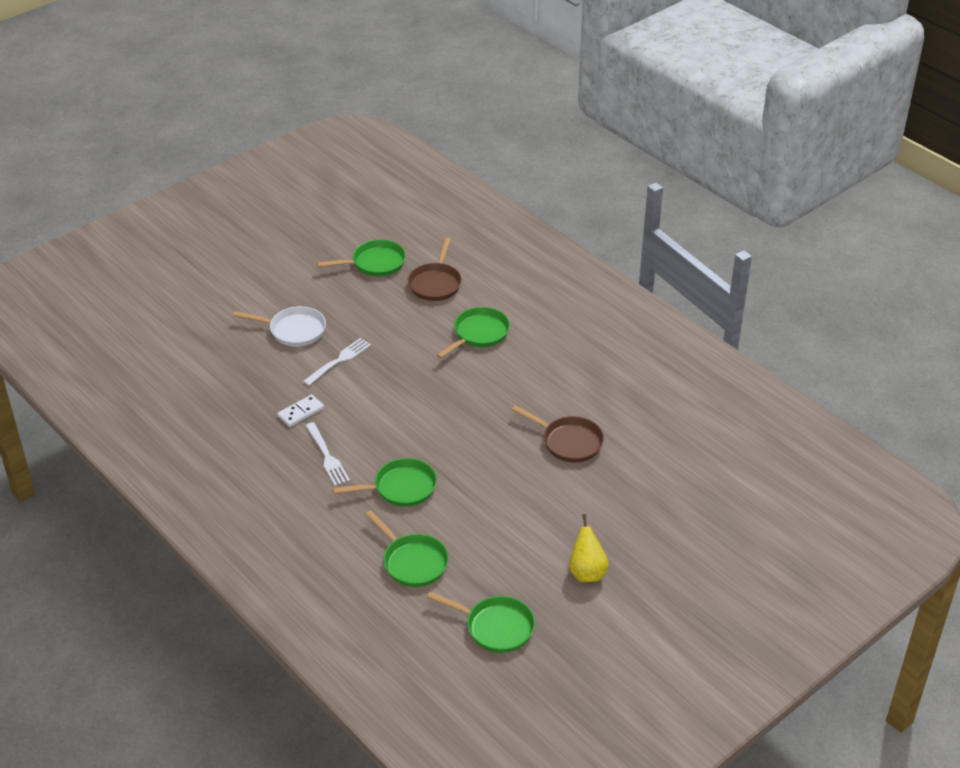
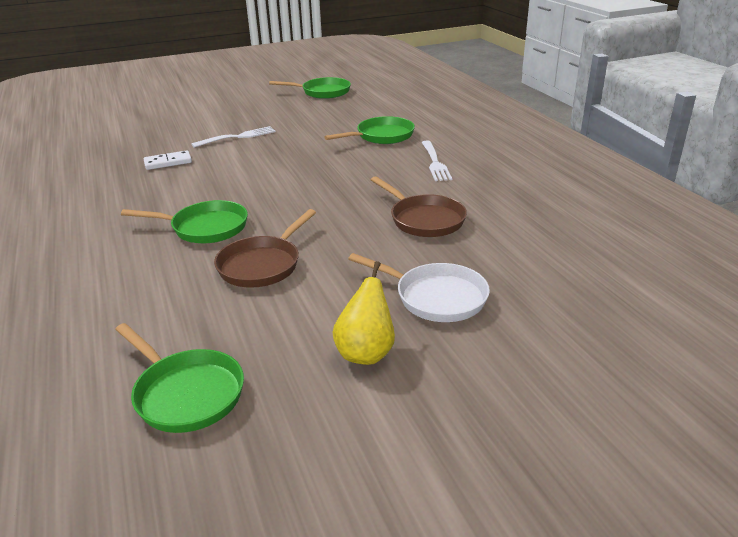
camera: 20 degrees right, 10 degrees down
(294, 330) = (218, 117): white pan -> white pan (435, 297)
(327, 456) = (157, 194): white fork -> white fork (435, 163)
(412, 562) = (151, 295): green pan -> none
(435, 283) = (365, 106): brown pan -> brown pan (262, 265)

